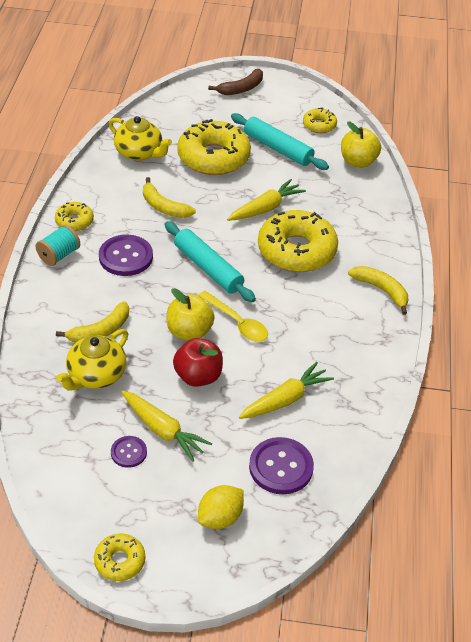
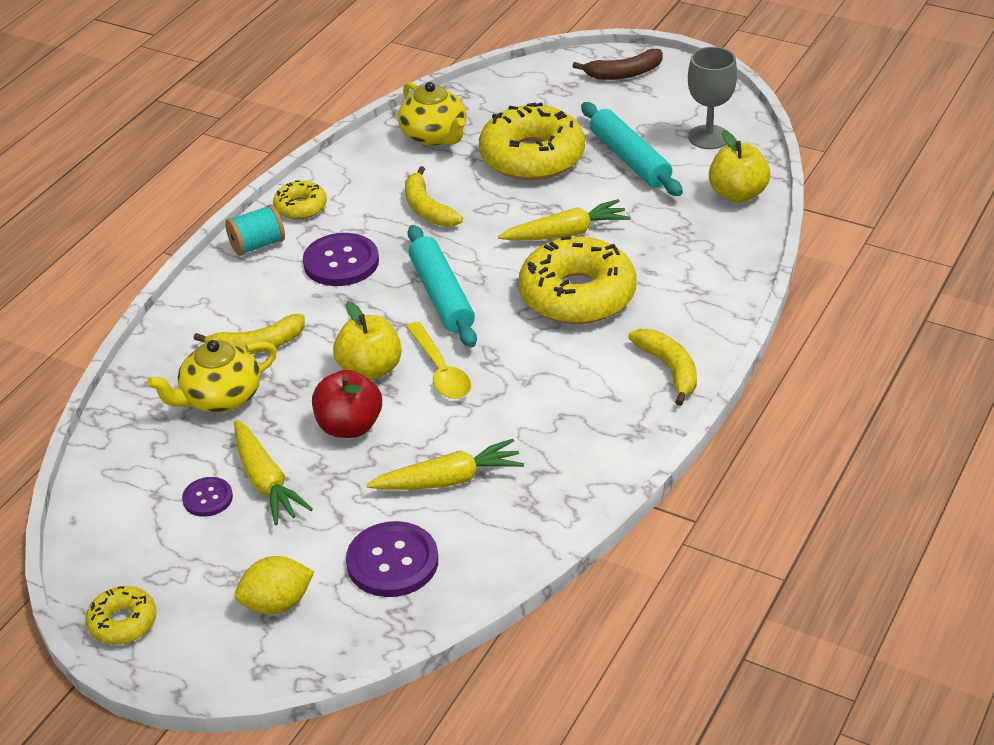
camera: 25 degrees right, 5 degrees down
(319, 125) = (709, 137): yellow donut -> grey goblet

